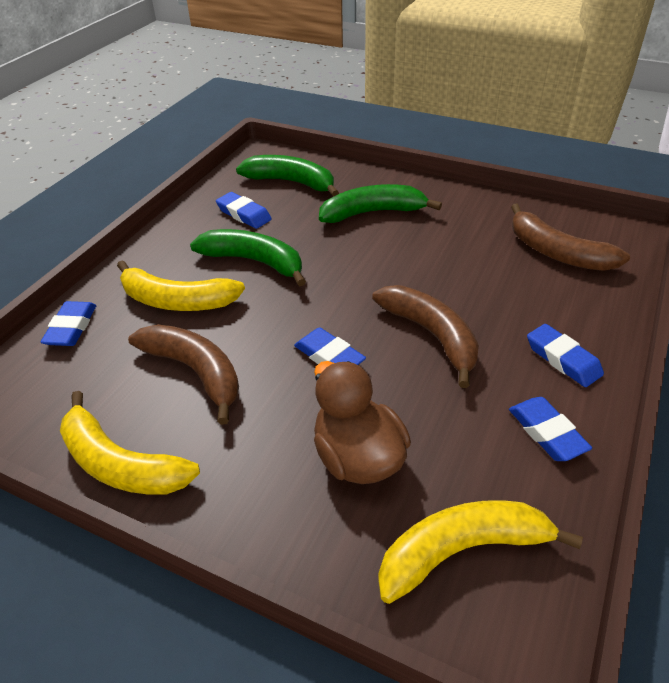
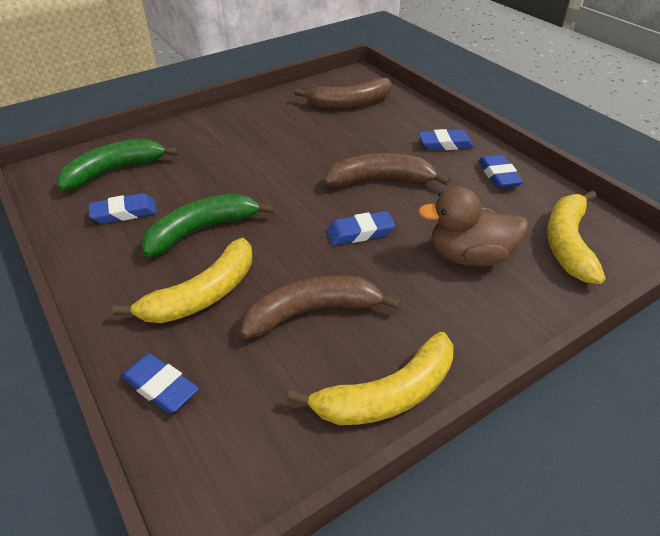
camera: 60 degrees left, 0 degrees up
(373, 212) = (215, 149): green banana -> none
(547, 433) = (498, 175): blue eraser -> blue eraser turned 75 degrees clockwise

